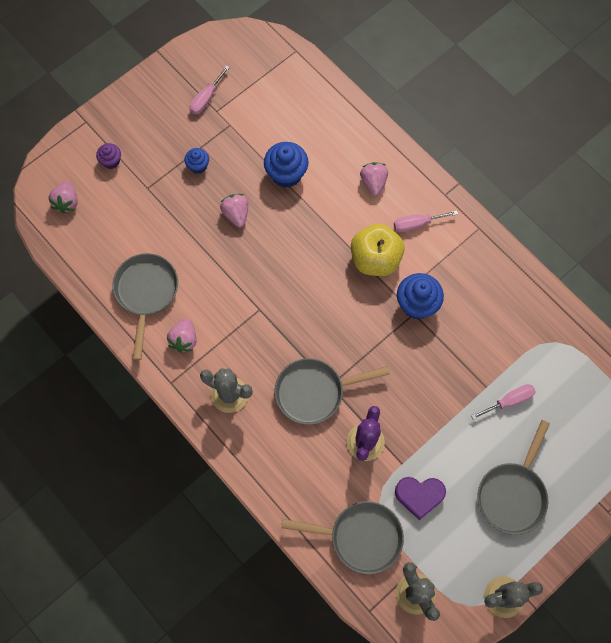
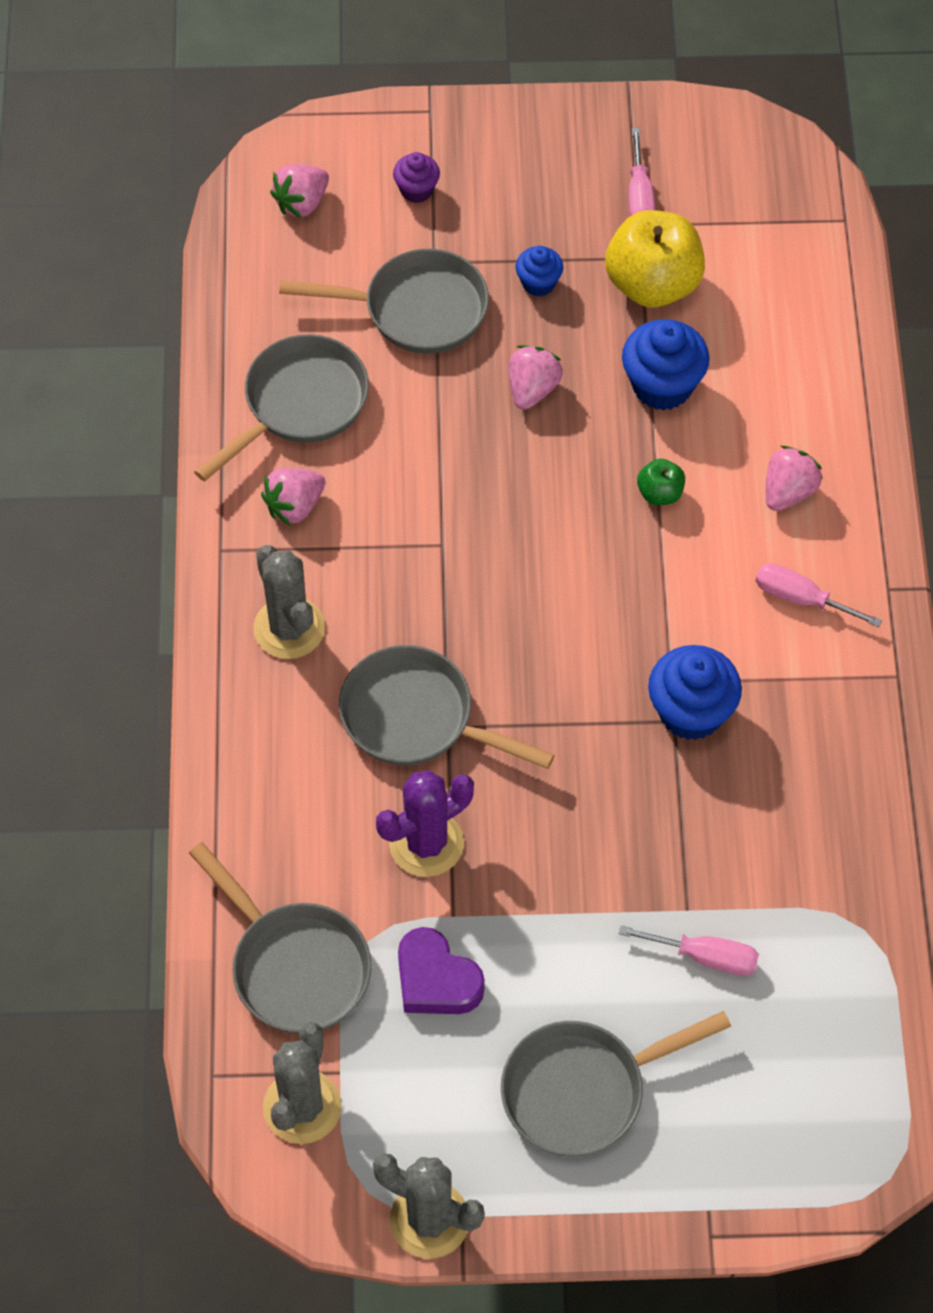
camera: 40 degrees right, 10 degrees down
(158, 214) = (416, 309): none -> grey pan
(206, 98) = (639, 197): pink screwdriver -> pink screwdriver turned 75 degrees counterclockwise
(325, 221) = (660, 493): none -> green apple
(375, 259) = (687, 602): yellow apple -> yellow apple (653, 284)

